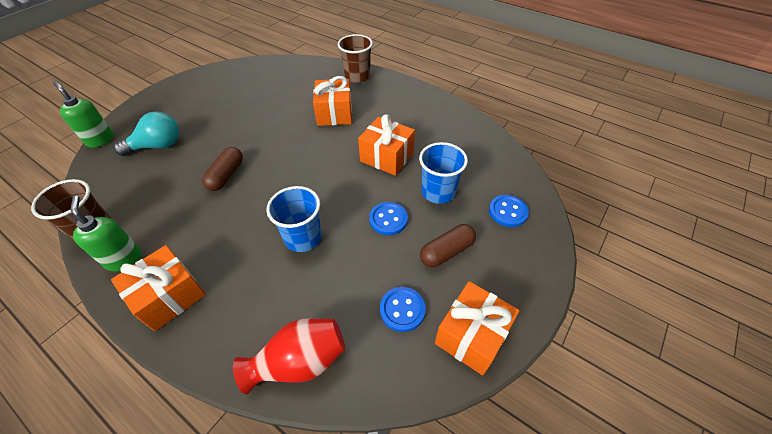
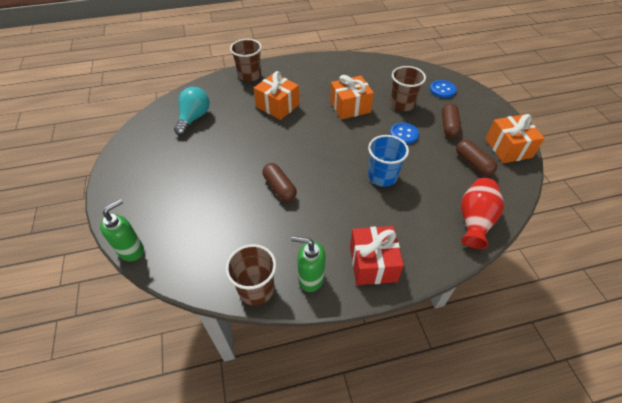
camera: 50 degrees left, 0 degrees up
(100, 140) = (131, 250): green soap dispenser -> green soap dispenser turned 135 degrees clockwise
(158, 146) = (192, 214): turquoise light bulb -> turquoise light bulb (194, 118)
(169, 296) = (373, 263): orange gift -> red gift
(402, 310) = (473, 163): blue button -> brown capsule
(438, 192) = (402, 104): blue cup -> brown cup

